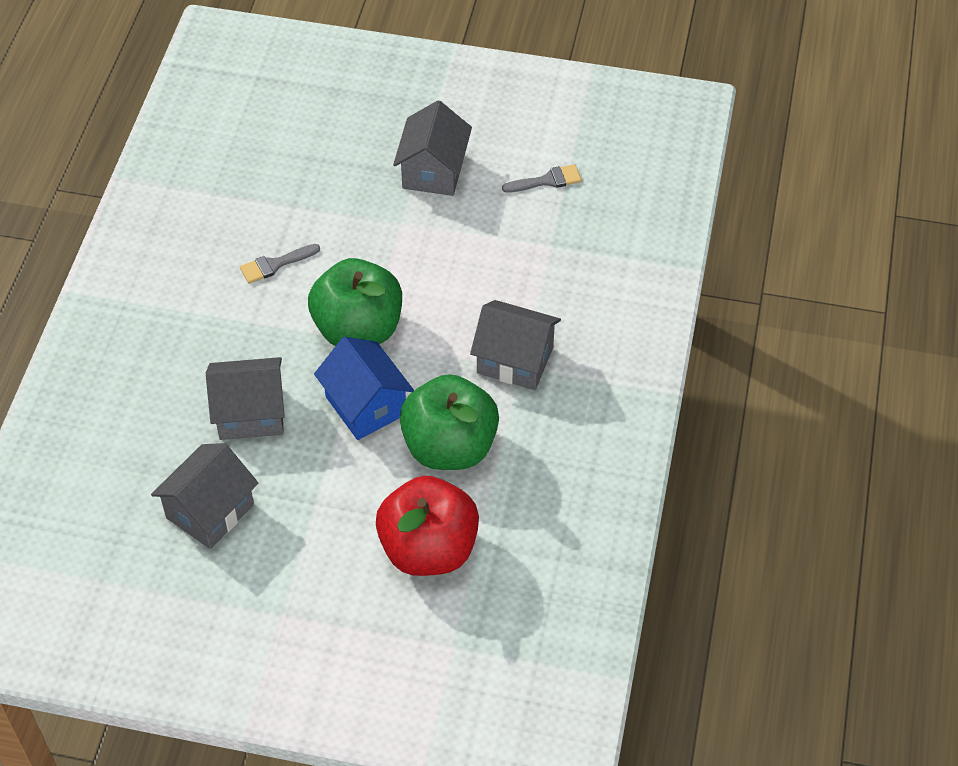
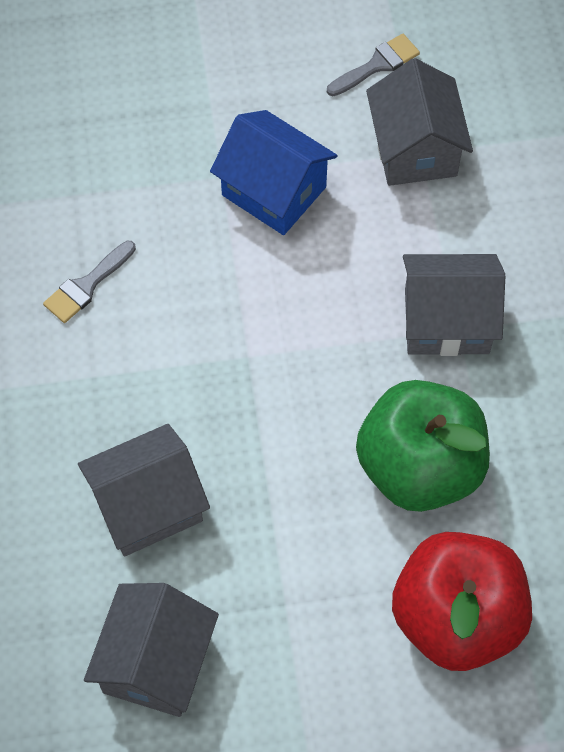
camera: 20 degrees left, 10 degrees up
(358, 329) = (233, 342): green apple -> none
(366, 405) = (289, 445): blue house -> blue house (274, 191)
(433, 171) = (231, 94): grey house -> grey house (415, 149)

